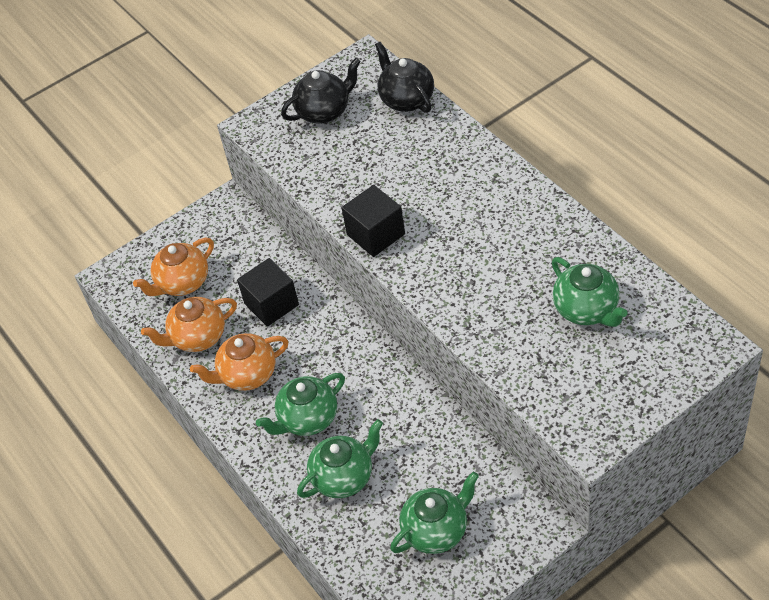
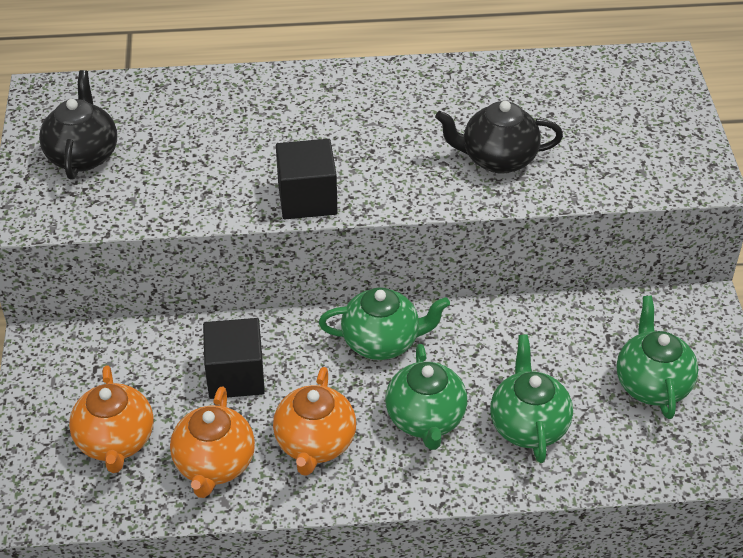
camera: 65 degrees left, 5 degrees down
(406, 99) = (145, 92): black teapot -> black teapot (497, 159)
(586, 310) = (552, 110): green teapot -> green teapot (382, 342)

